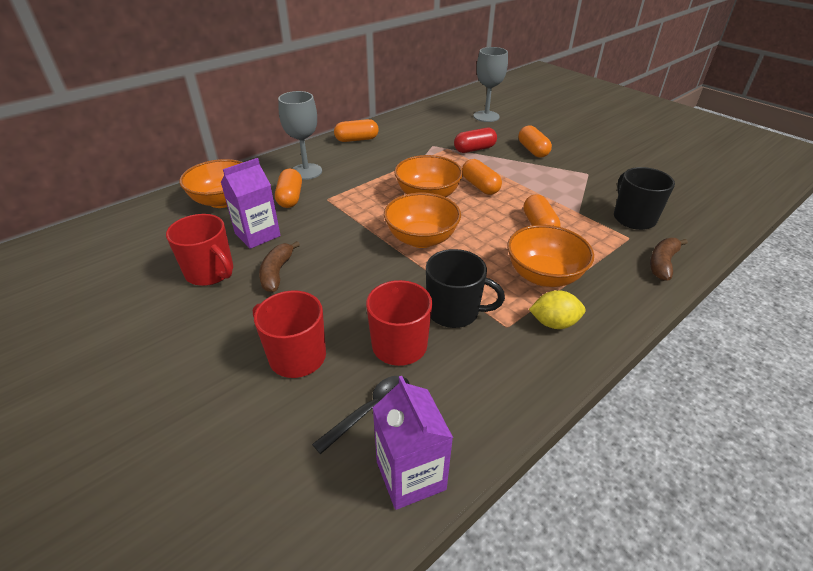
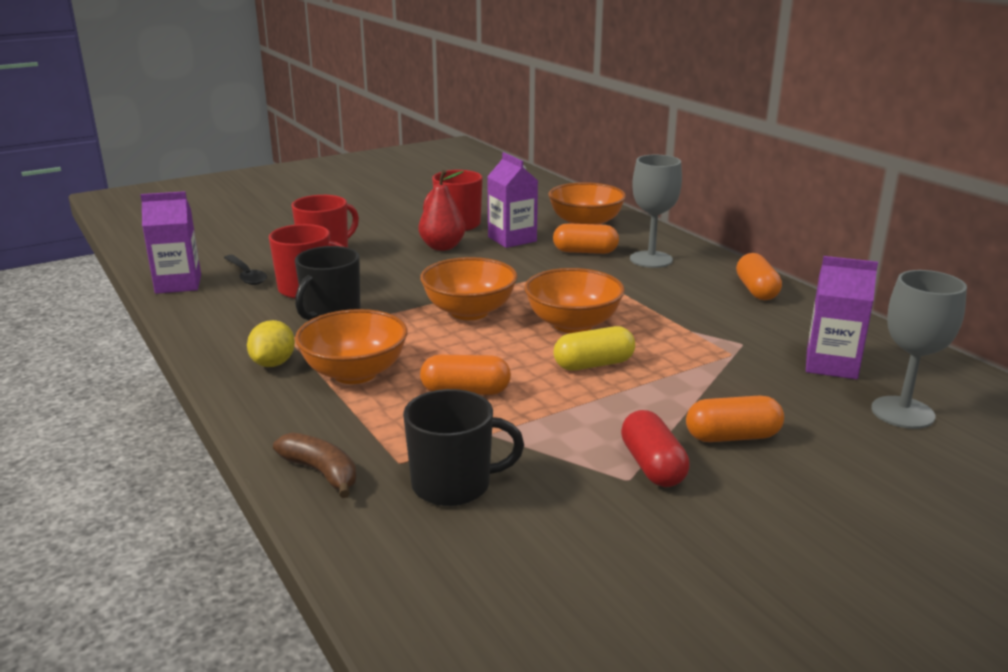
camera: 100 degrees right, 15 degrees down
(277, 272) = (442, 247): brown banana -> red pear
(447, 126) = (831, 365): none -> purple carton
(474, 149) = (731, 378): red capsule -> red capsule (652, 466)
(480, 186) = (593, 364): orange capsule -> yellow capsule

